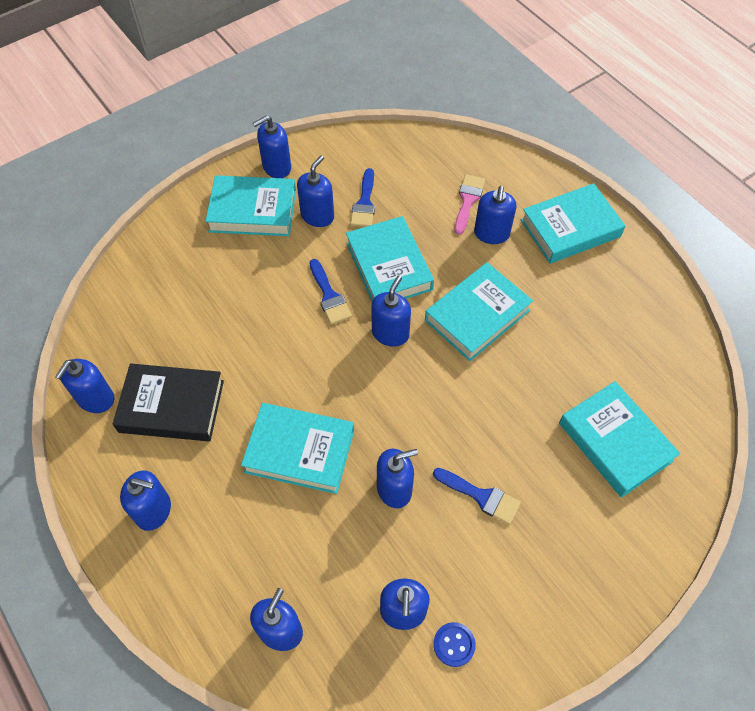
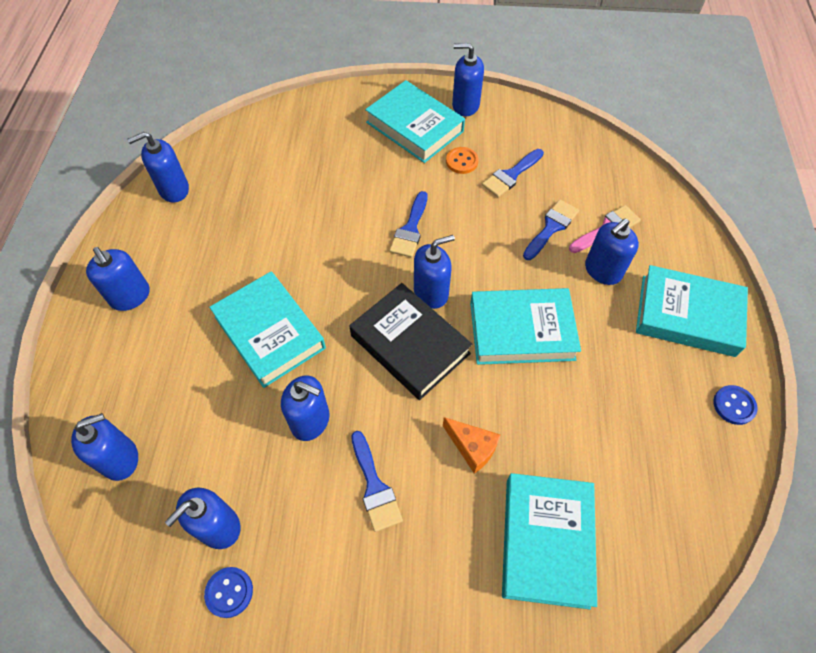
camera: 40 degrees right, 0 degrees up
(171, 406) = (216, 231): black book -> black book (410, 344)
(317, 216) = (462, 161): blue soap dispenser -> orange button
(388, 266) = (482, 238): turquoise book -> none
(429, 225) = (551, 227): none -> blue brush
(518, 420) = (472, 448): none -> orange cheese
(645, 270) = (734, 405): none -> blue button

